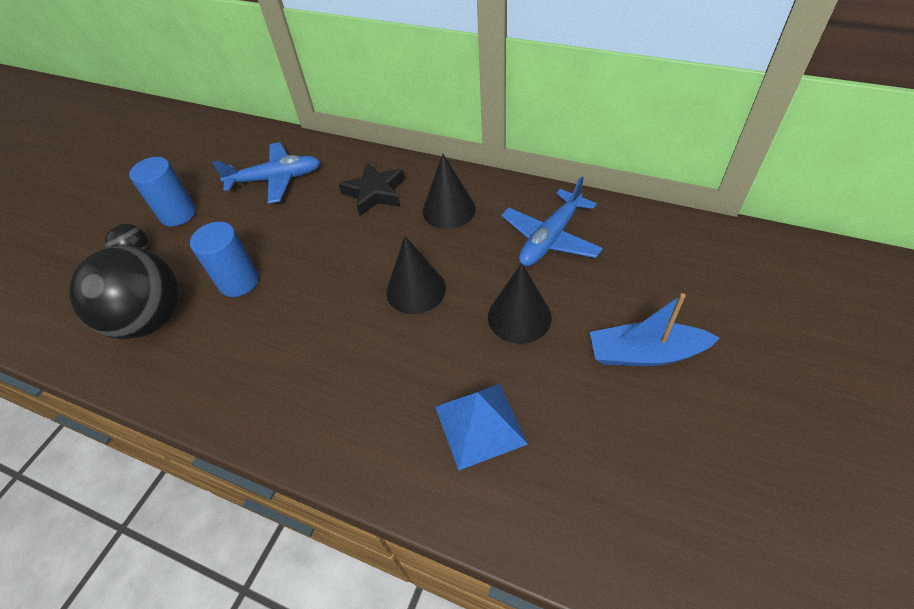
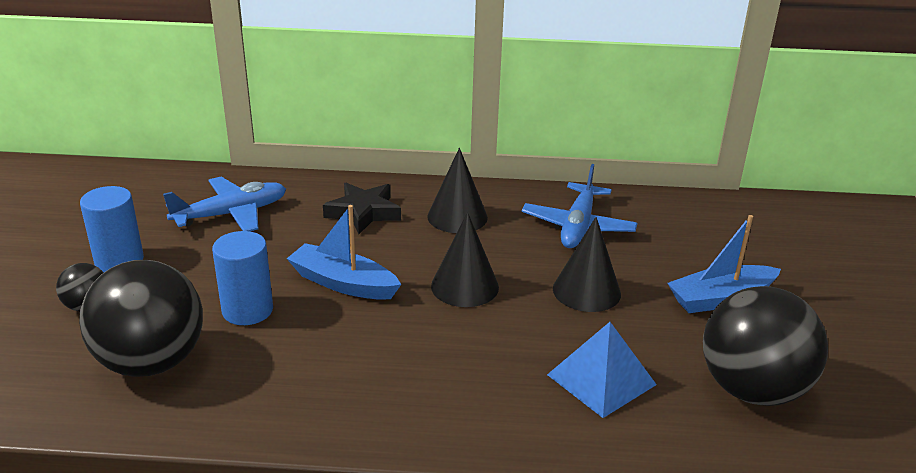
camera: 25 degrees left, 20 degrees down
(321, 267) = (343, 283): none -> blue boat
(619, 475) = (752, 389): none -> black ball

